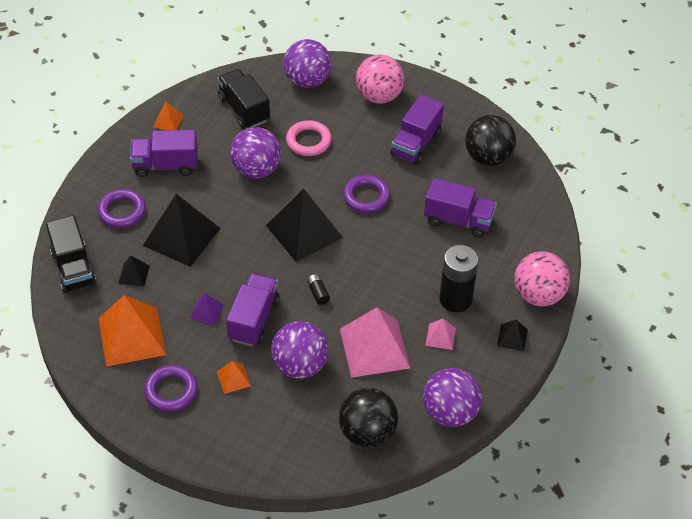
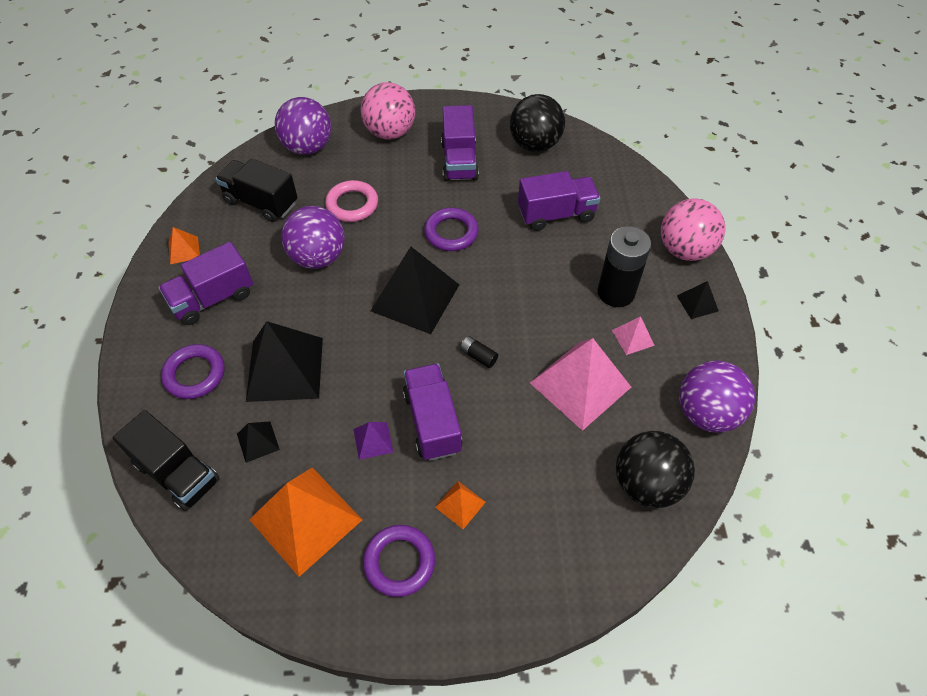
camera: 30 degrees left, 5 degrees up
(300, 365) = (520, 447): purple ball -> none

